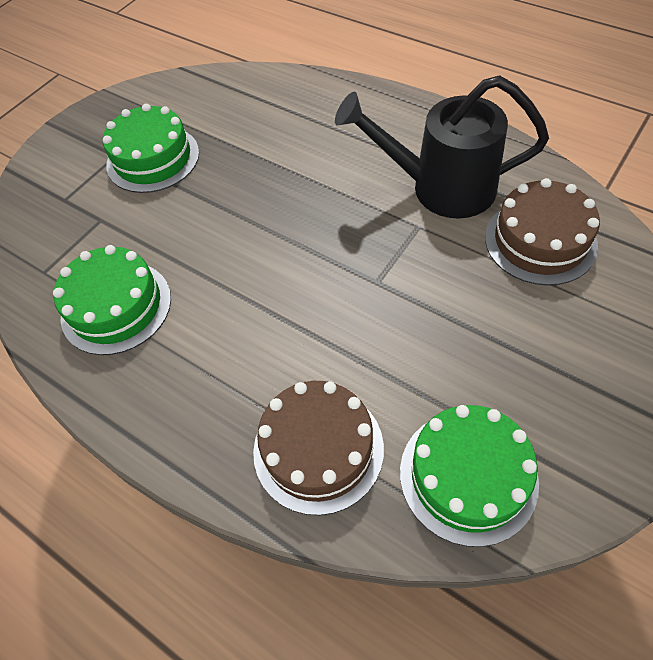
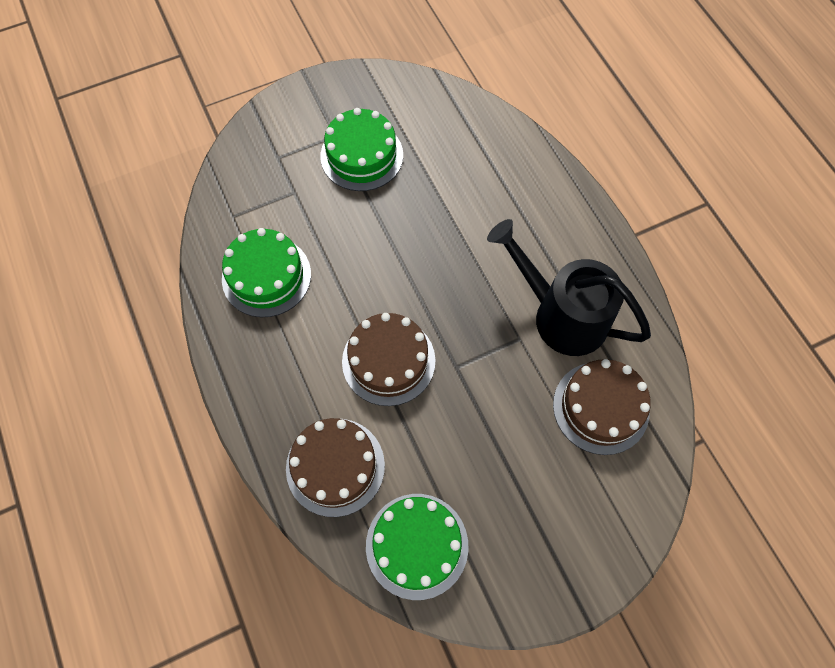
camera: 25 degrees right, 10 degrees up
(303, 314) = (388, 361): none -> brown cake

